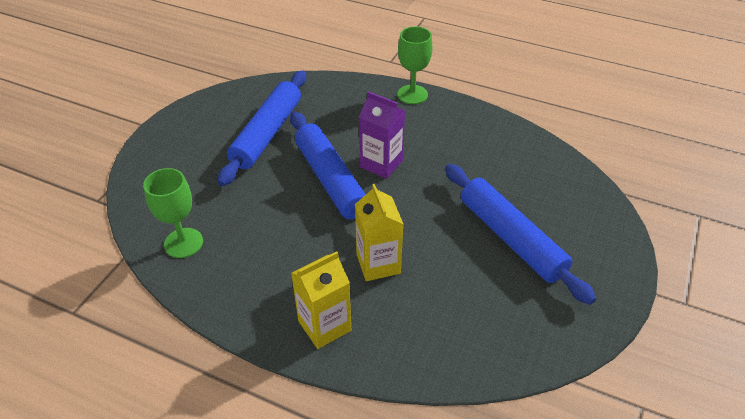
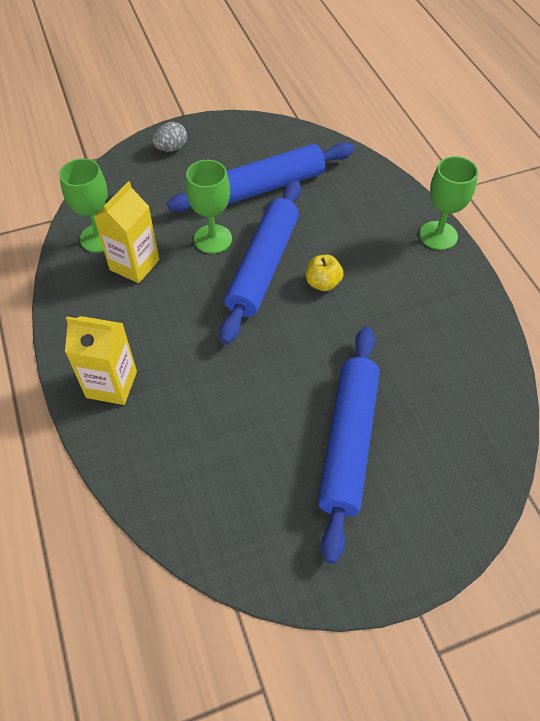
camera: 45 degrees right, 10 degrees up
(162, 150) = (171, 148): none -> grey egg
(273, 186) = (213, 239): none -> green goblet
(378, 264) = (210, 369): yellow carton -> yellow carton (134, 265)
(381, 164) = (323, 283): purple carton -> yellow apple

